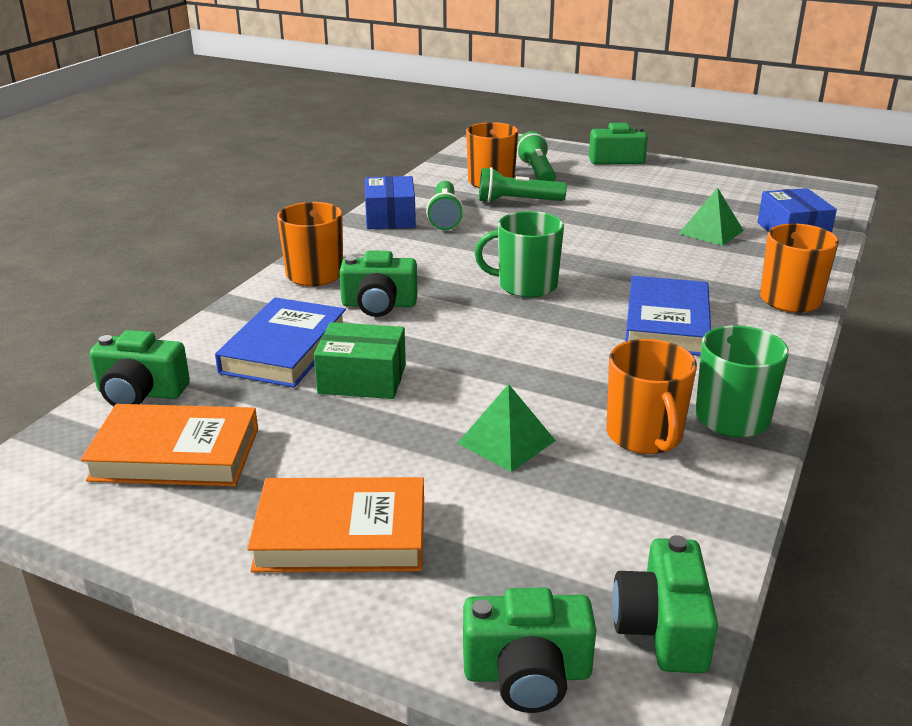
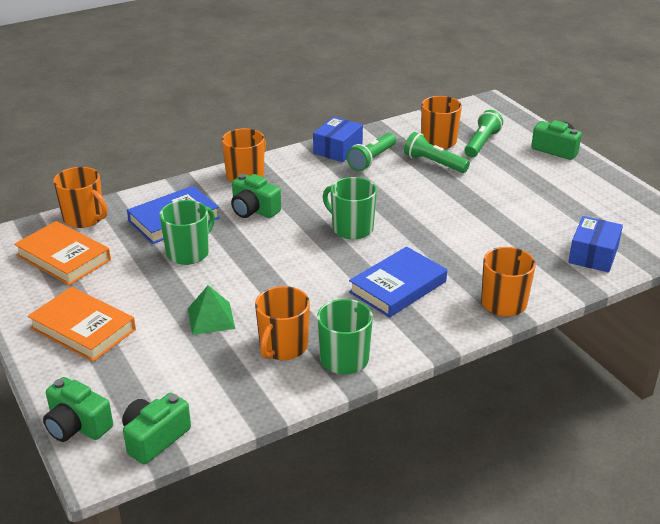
camera: 35 degrees right, 5 degrees up
(140, 393) = (84, 218): green camera -> orange mug
(362, 379) = (189, 252): green box -> green mug
(711, 232) = (532, 233): green pyramid -> none

